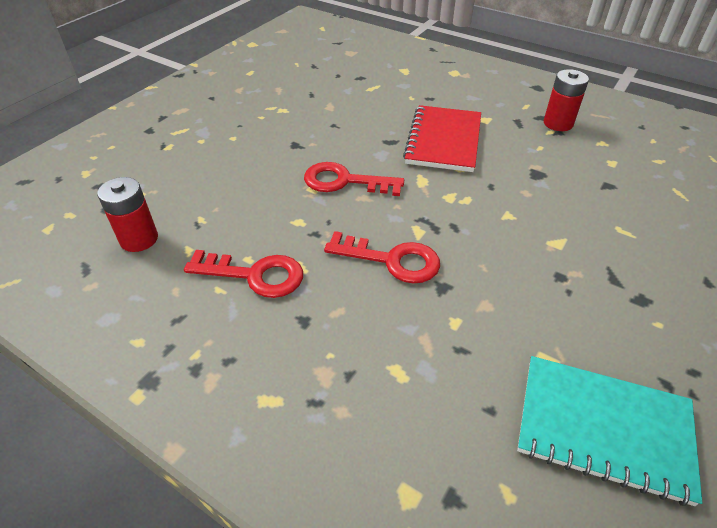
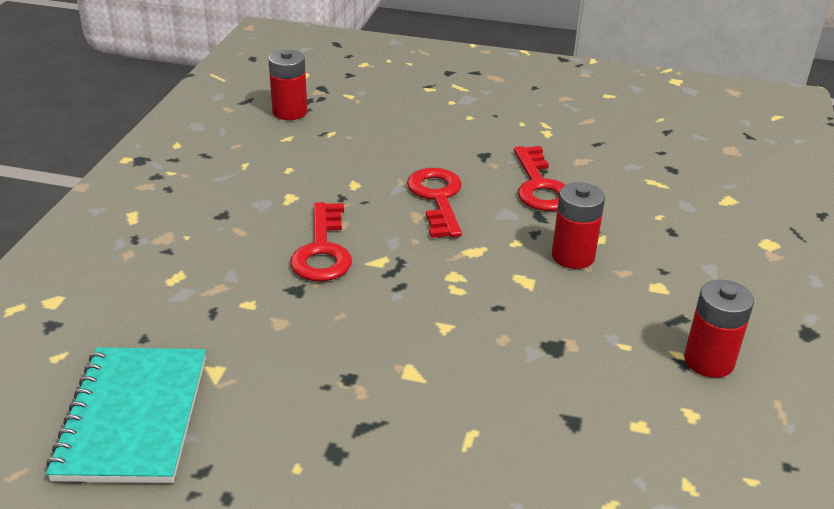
camera: 70 degrees right, 10 degrees down
(255, 275) = (269, 177): red key -> red key (540, 186)
(443, 140) = (573, 256): red notebook -> red battery

